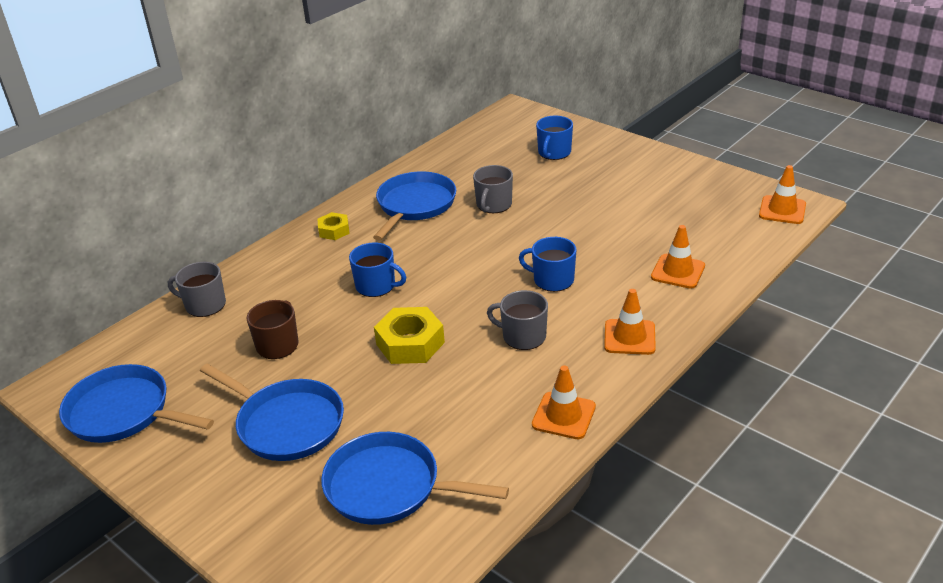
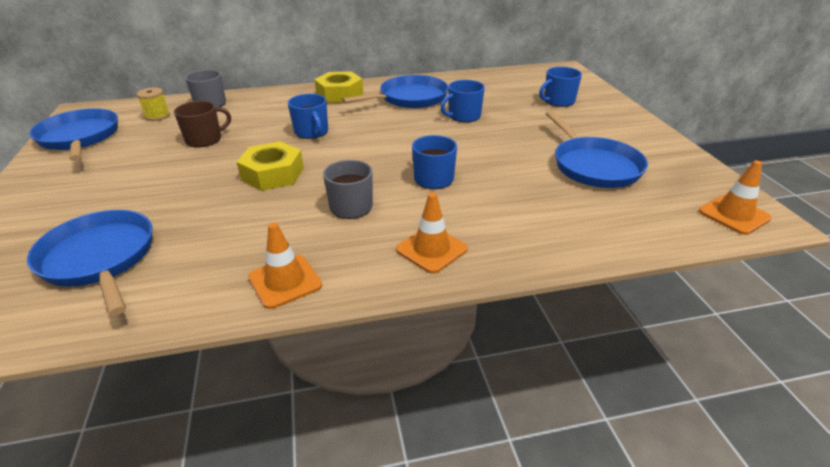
camera: 35 degrees right, 0 degrees up
(169, 347) = (157, 116): none -> yellow spool
(286, 424) = (128, 184): blue pan -> blue pan (593, 166)
(334, 230) = (339, 94): yellow nut -> yellow nut, size x1.70
(493, 205) = (463, 116): grey mug -> blue mug
(678, 271) = (550, 219): orange traffic cone -> none

